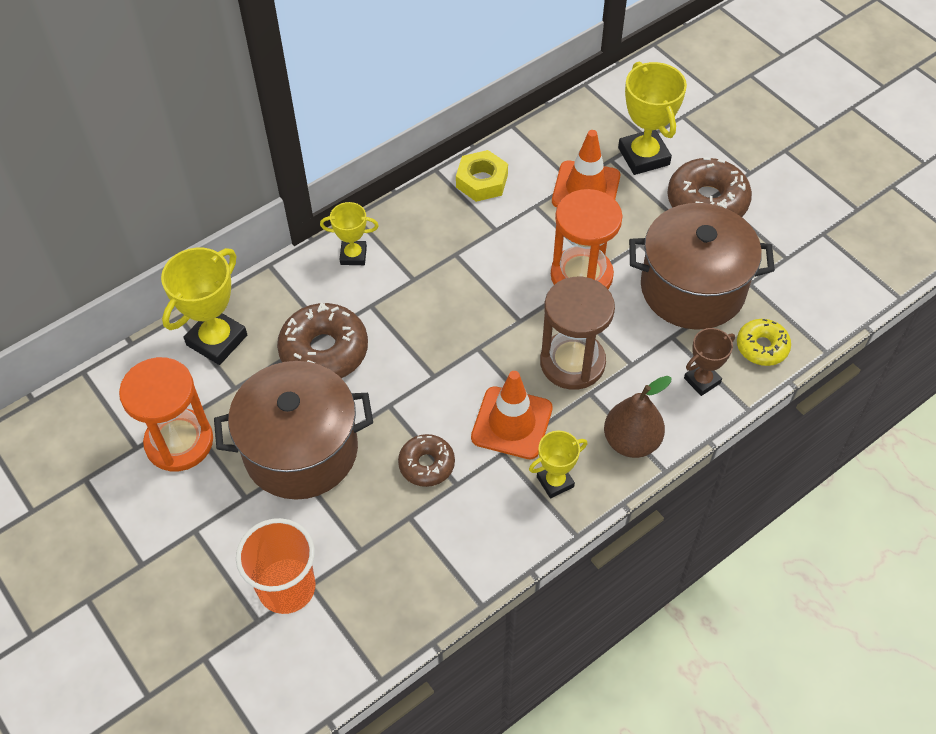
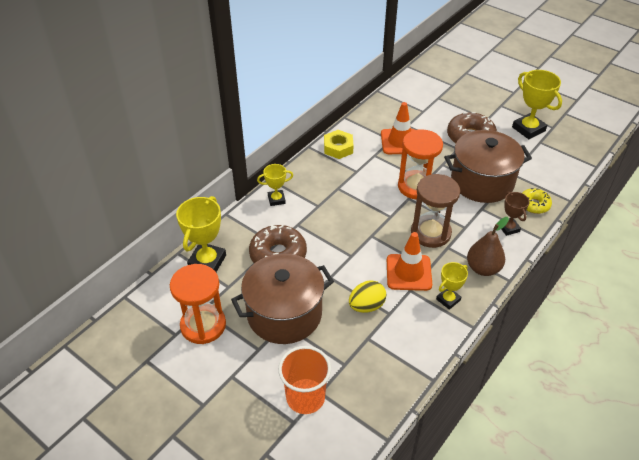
camera: 15 degrees left, 10 degrees down
(426, 464) = (366, 306): brown donut -> yellow egg
(643, 156) = (425, 120): yellow trophy -> yellow trophy (528, 129)
(702, 380) = (508, 228): brown trophy -> brown trophy turned 60 degrees counterclockwise

